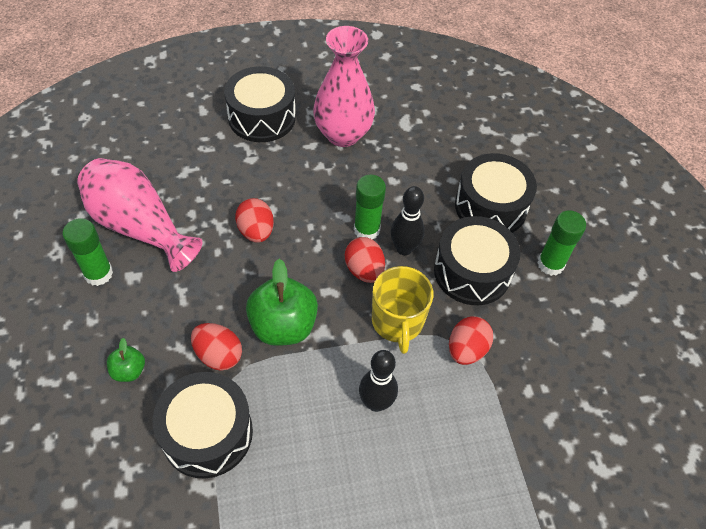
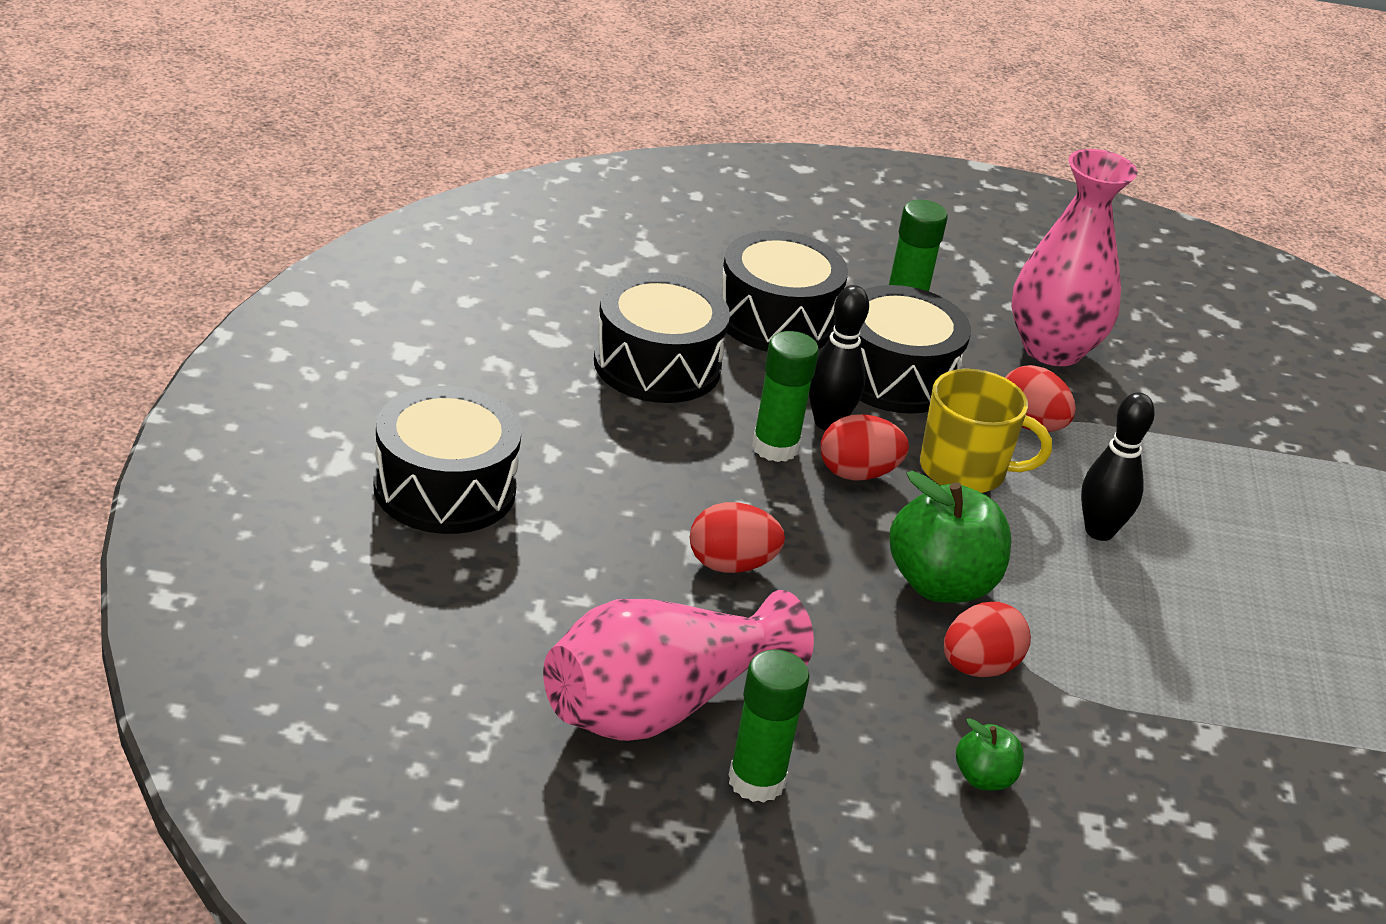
camera: 75 degrees left, 20 degrees down
(207, 433) = (1119, 711): black drum -> black drum (657, 365)
(343, 134) = (543, 410): pink vase -> pink vase (1052, 349)

